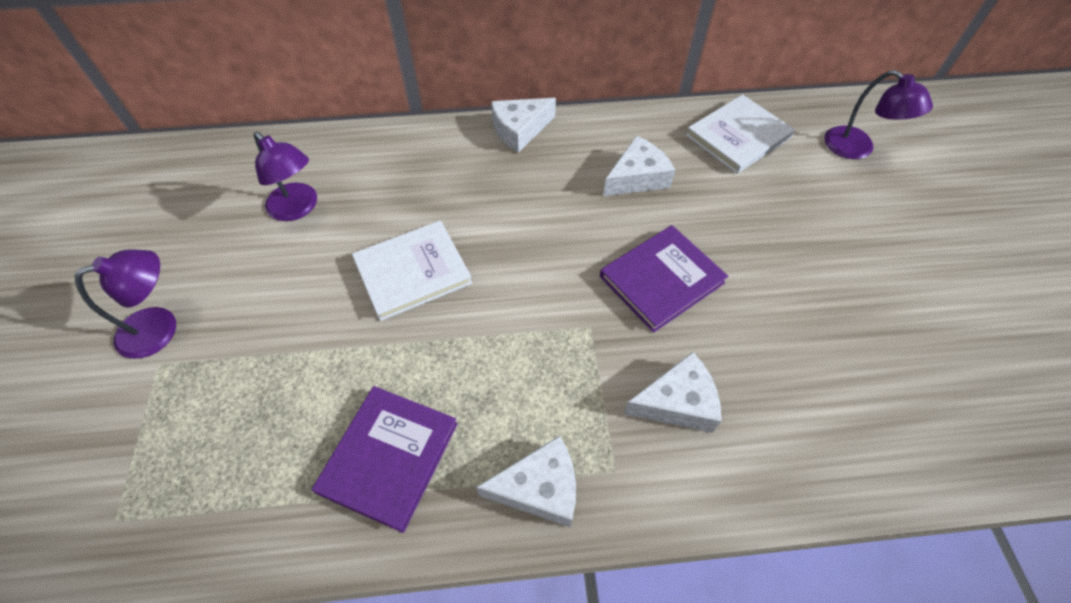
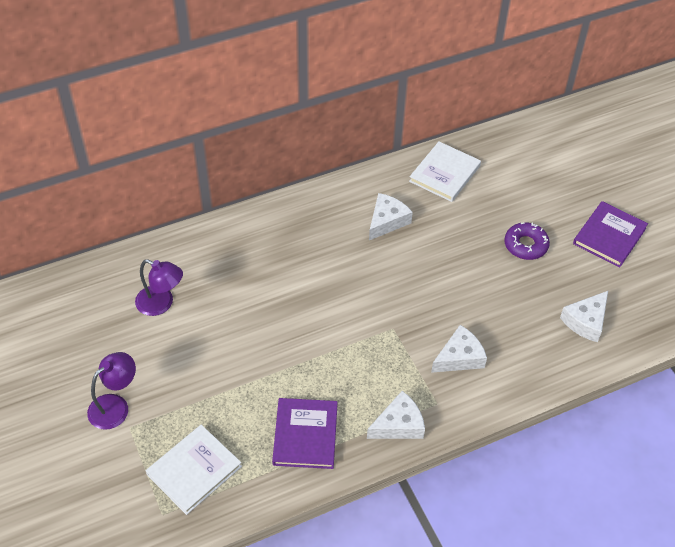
camera: 20 degrees left, 5 degrees down
(412, 272) = (264, 325): white book -> white book (194, 470)
(520, 130) = (291, 205): white cheese -> white cheese (586, 321)
(661, 280) = (426, 287): purple book -> purple book (609, 236)
(831, 258) = (525, 245): none -> purple donut
(857, 149) = (525, 163): purple lamp -> none

